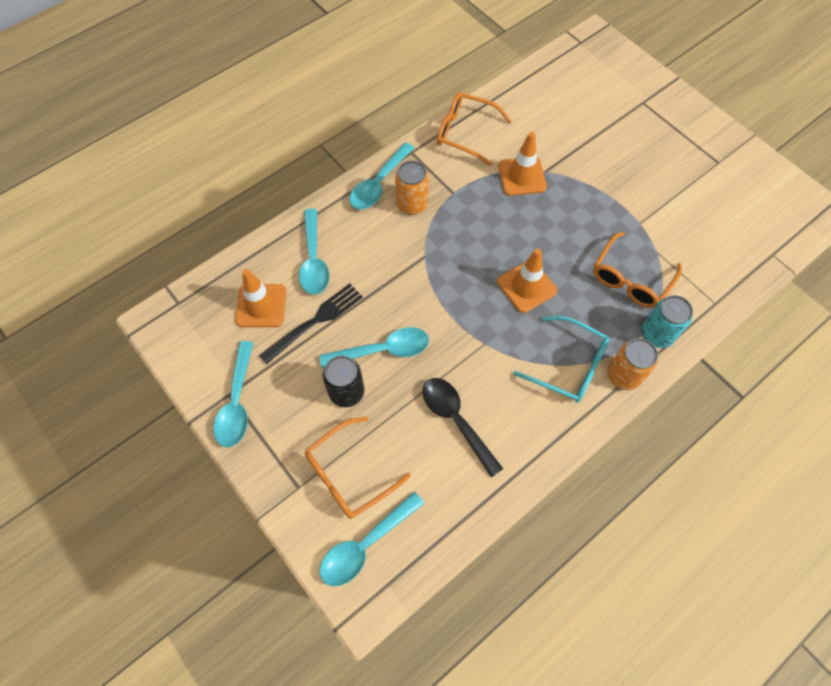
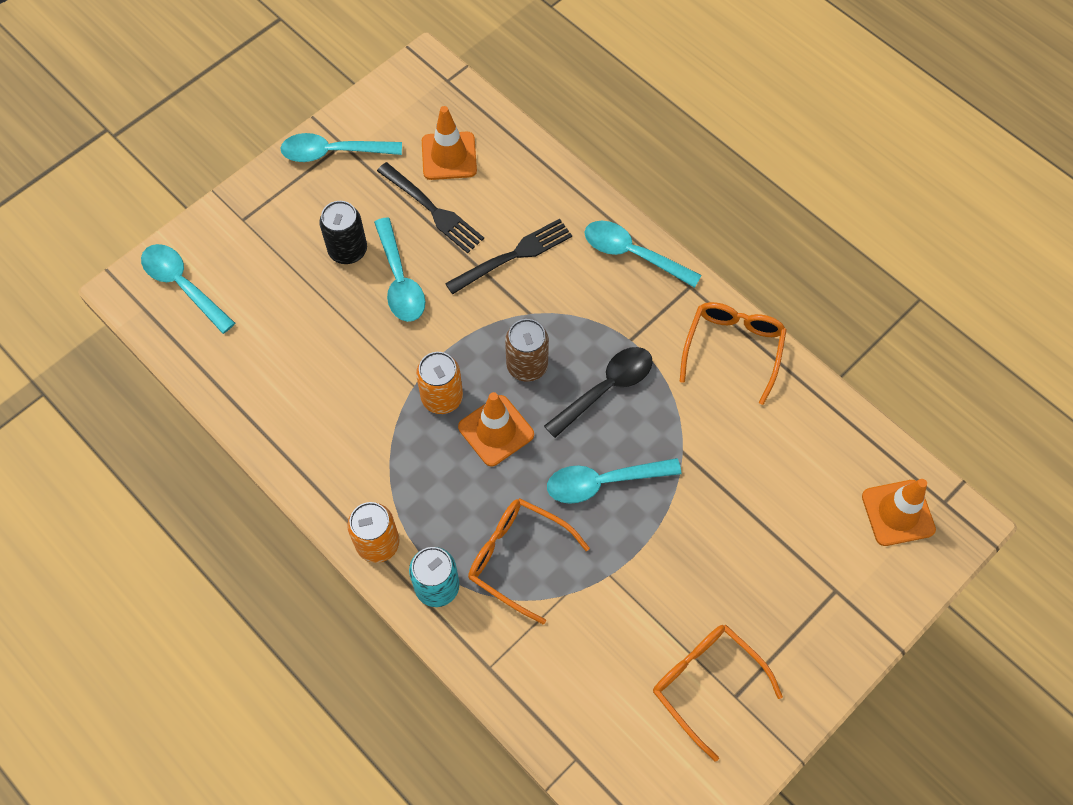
camera: 85 degrees right, 0 degrees up
(314, 260) = (513, 198): turquoise spoon -> turquoise spoon (603, 482)
(348, 474) = (255, 262): orange glasses -> orange glasses (706, 683)
(369, 263) = (514, 255): none -> black fork
(412, 204) = (605, 293): orange can -> orange can (442, 397)
(456, 420) = (316, 360): black spoon -> black spoon (606, 388)
(471, 261) = (527, 365): none -> brown can
(522, 176) = (668, 422): orange traffic cone -> orange traffic cone (898, 513)
(569, 365) = (388, 480): turquoise glasses -> none

